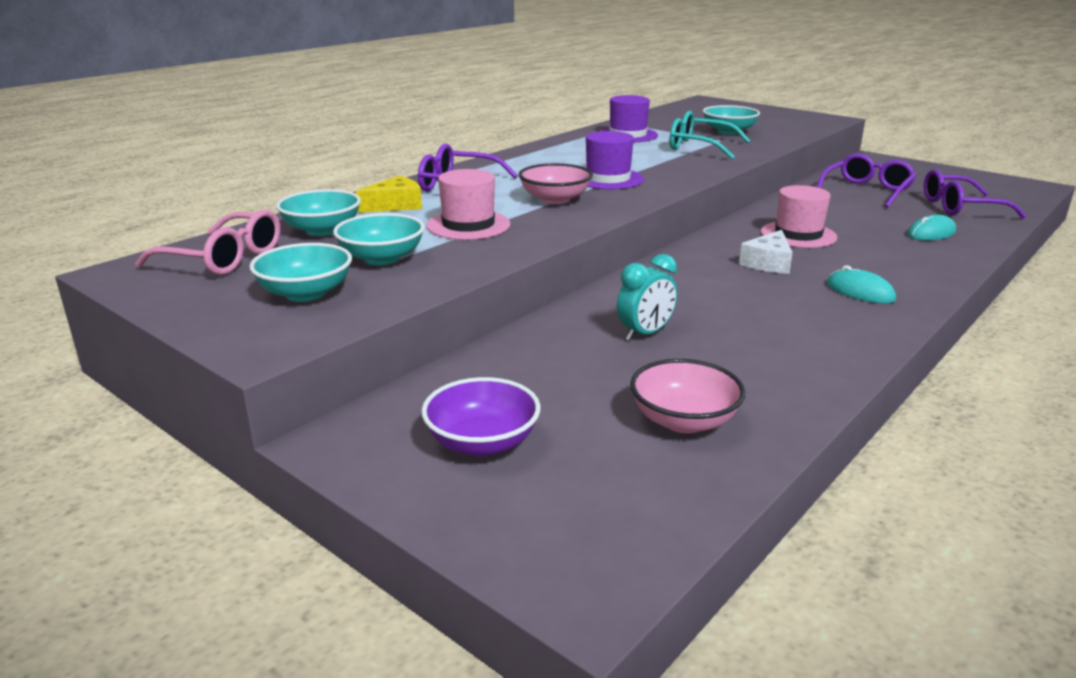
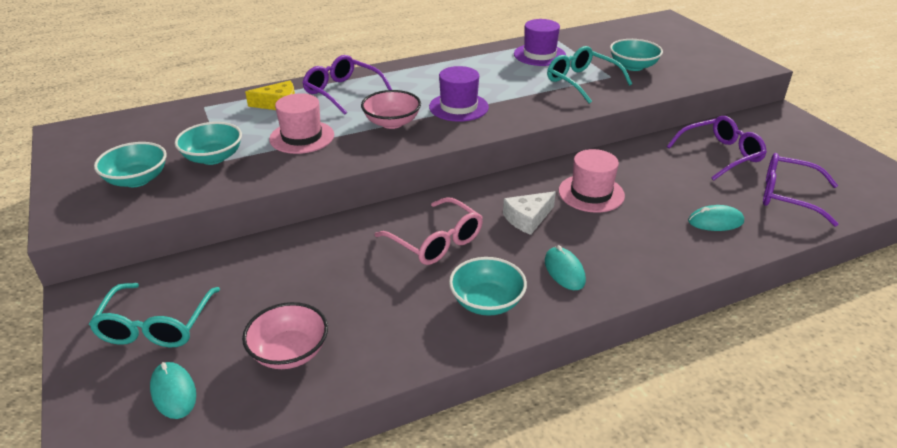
camera: 25 degrees right, 10 degrees up
(224, 258) = (127, 134): pink glasses -> pink glasses (436, 241)
(322, 230) = (208, 119): turquoise bowl -> turquoise bowl (487, 302)
(482, 442) = (156, 326): purple bowl -> turquoise glasses
(597, 495) = (173, 392): none -> turquoise mouse
(645, 334) = (353, 265): turquoise clock -> none

